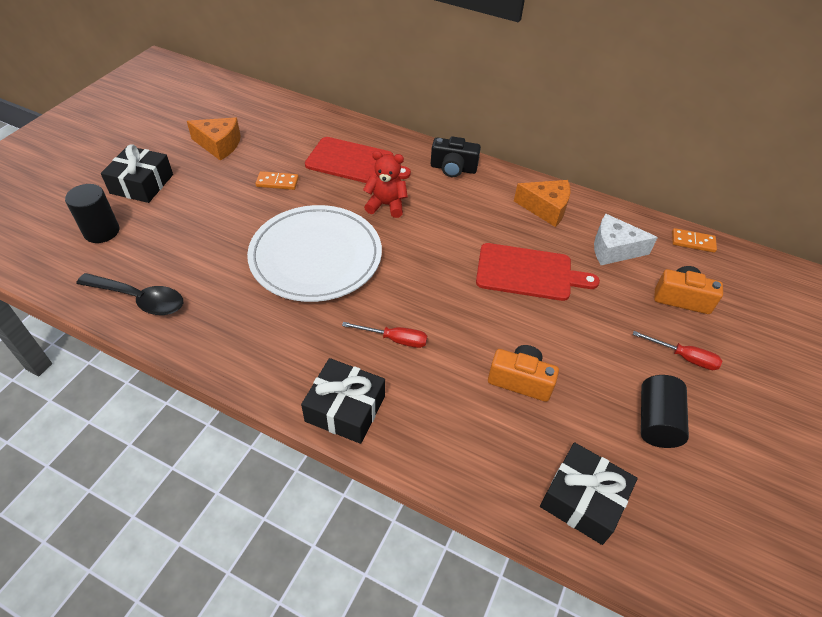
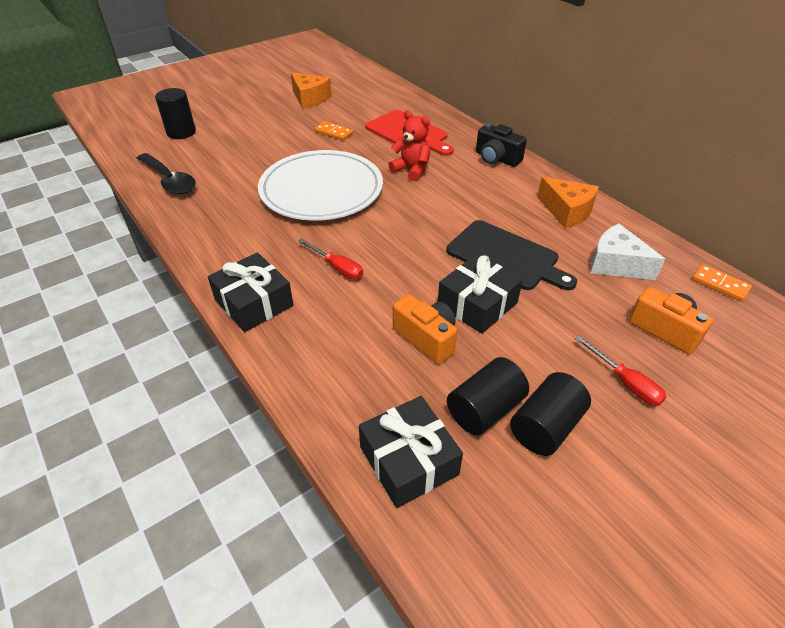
camera: 30 degrees right, 5 degrees down
(142, 184) = (233, 110): black gift -> black gift (477, 304)
(528, 273) = (506, 256): red cutting board -> black cutting board
(606, 426) = (485, 409): none -> black cylinder

